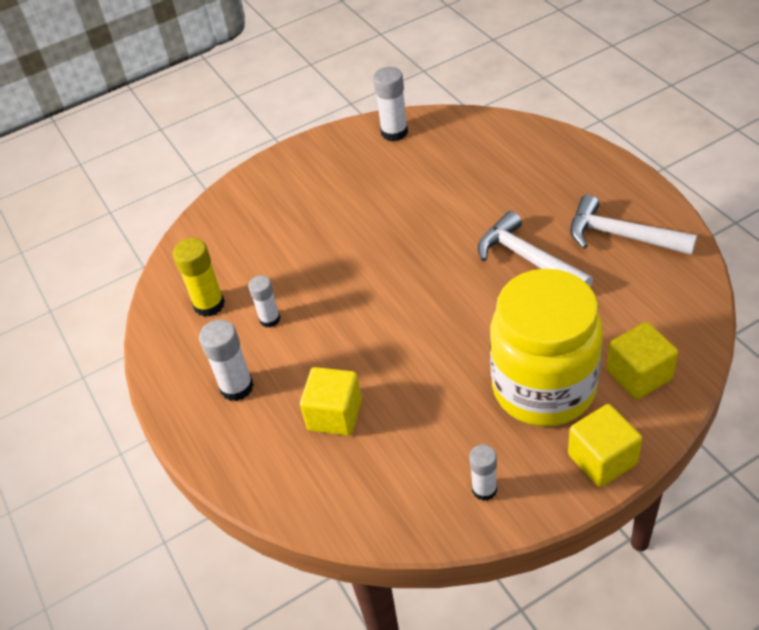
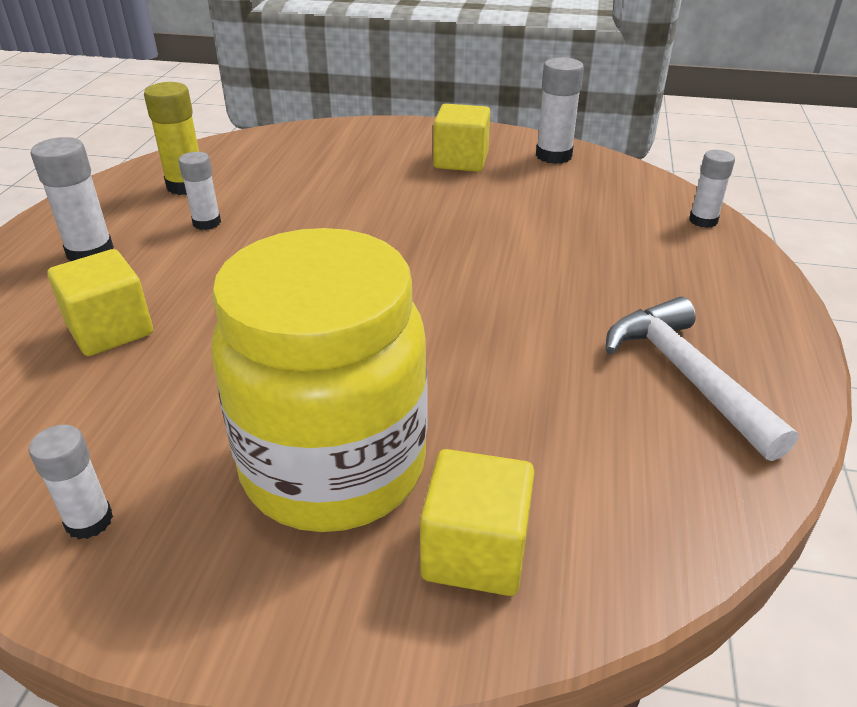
camera: 35 degrees right, 10 degrees down
(527, 132) = (703, 220): none -> white glue stick
(528, 259) = (528, 327): white hammer -> none
(602, 459) = (262, 617): yellow cube -> yellow cube (461, 161)

